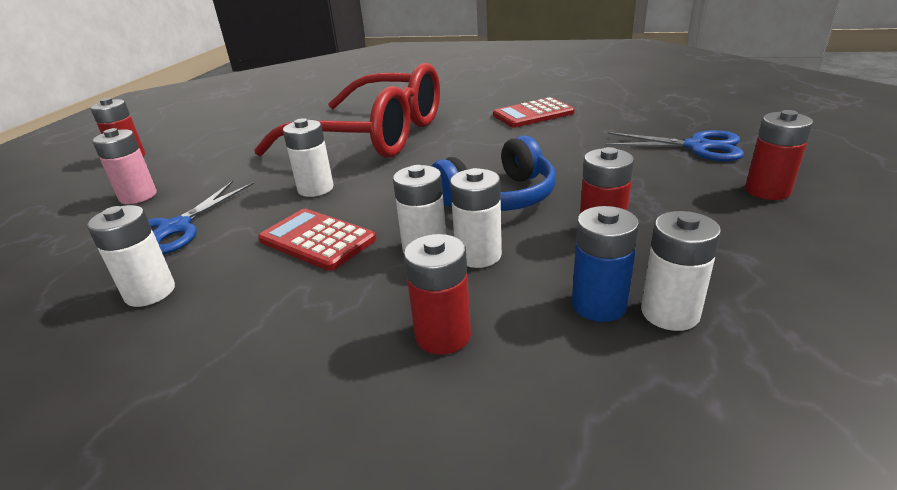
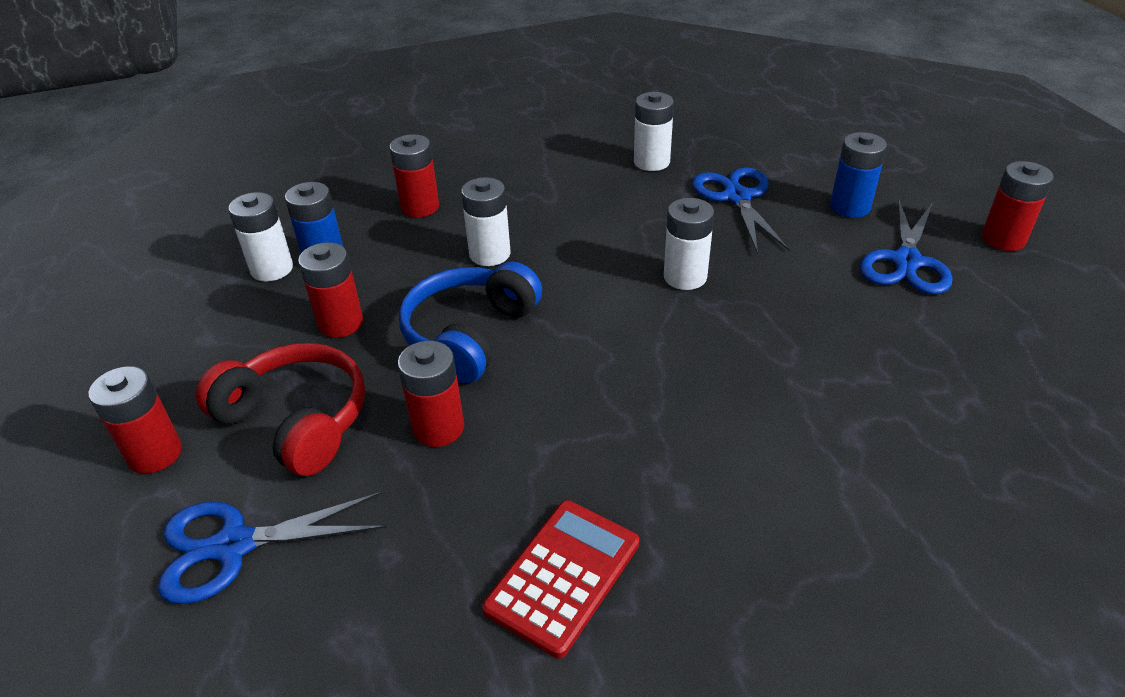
camera: 145 degrees right, 10 degrees up
(138, 196) = (850, 207): pink battery -> blue battery
(194, 161) = (906, 262): none -> blue scissors
(317, 240) = (593, 231): red calculator -> none
(373, 136) = (766, 395): red glasses -> none
(478, 255) = (439, 264): white battery -> none
(557, 161) = (438, 428): none -> red battery
(653, 184) = (296, 420): none -> red headphones

